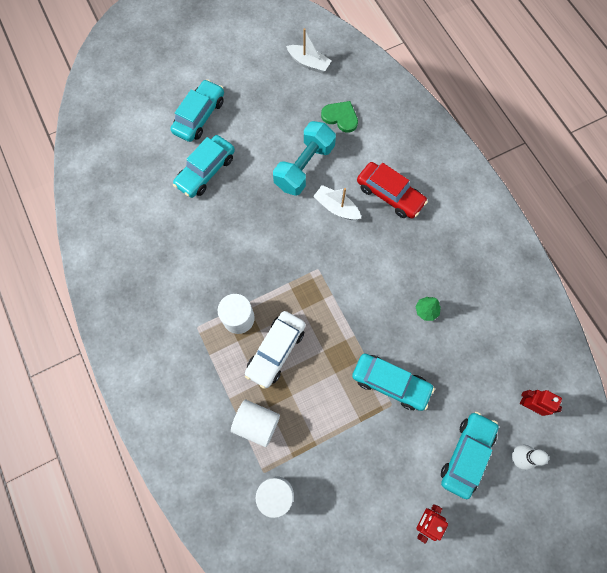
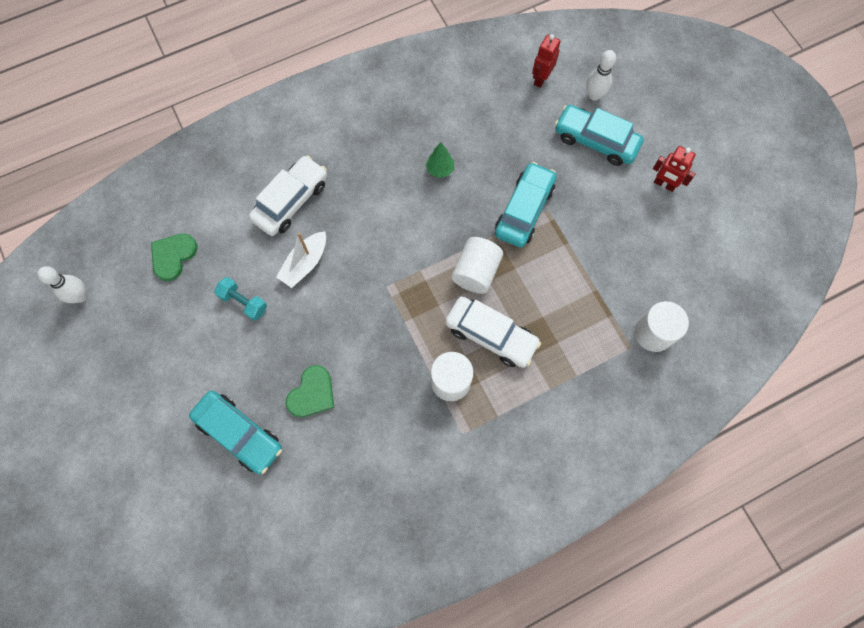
camera: 90 degrees left, 0 degrees up
(199, 116) = (149, 447): turquoise car -> none
(233, 217) = (312, 393): none -> green heart
(256, 424) = (578, 356): white cylinder -> white cylinder (476, 272)
(304, 167) = (243, 302): turquoise dumbbell -> turquoise dumbbell, size x0.52
(309, 63) = (80, 296): white boat -> white bowling pin
(390, 195) = (291, 201): red car -> white car

